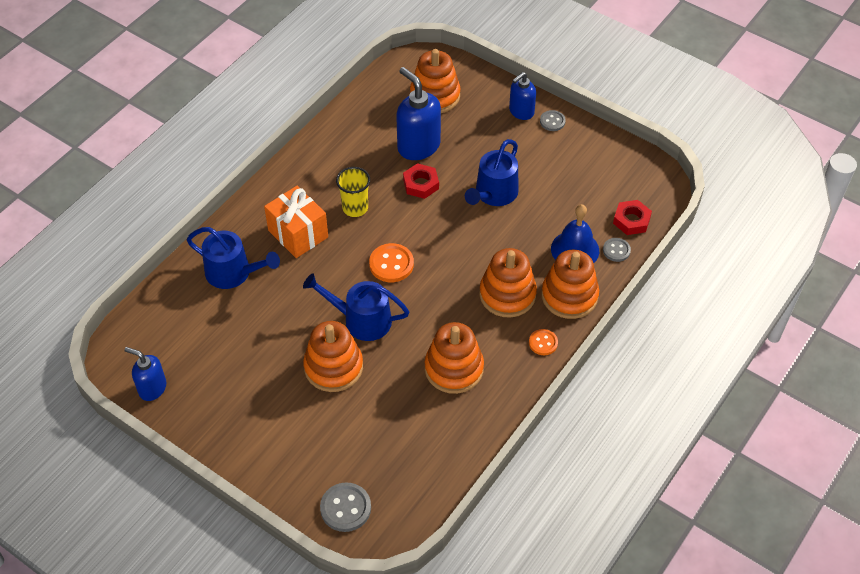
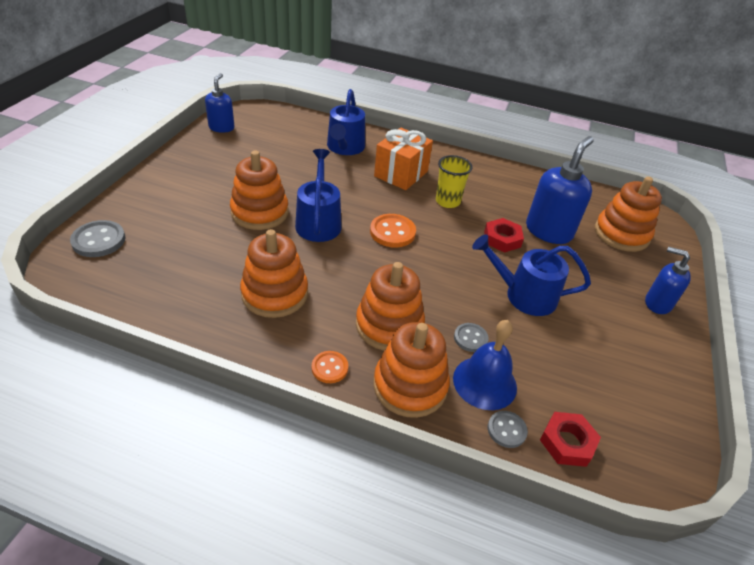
camera: 70 degrees right, 10 degrees down
(552, 121) = (666, 334): grey button -> grey button (470, 338)

